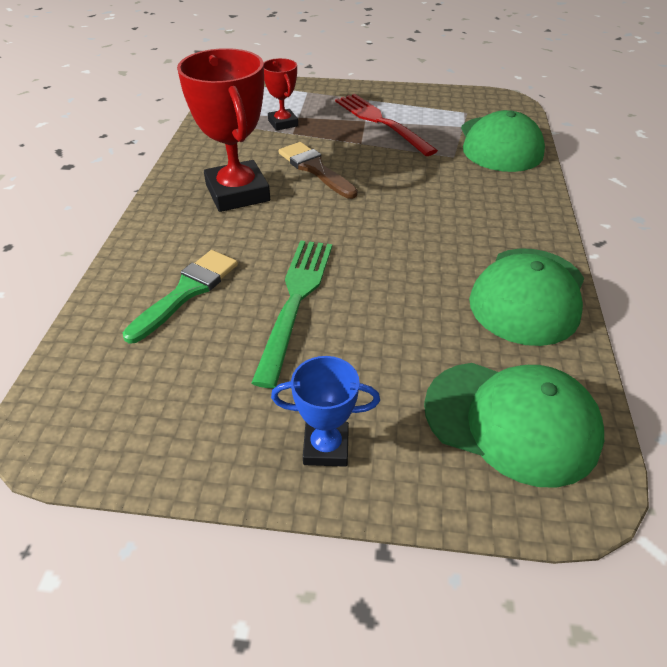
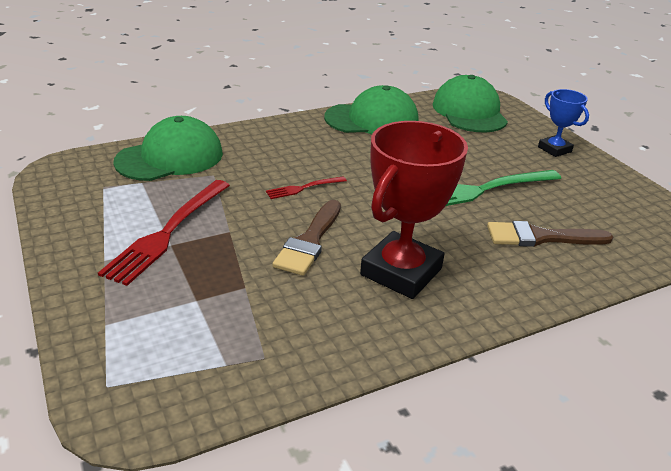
camera: 125 degrees left, 10 degrees down
(187, 291) = (540, 237): green brush -> brown brush
(283, 123) = (225, 305): red trophy -> none
(395, 191) = (303, 188): none -> red fork

